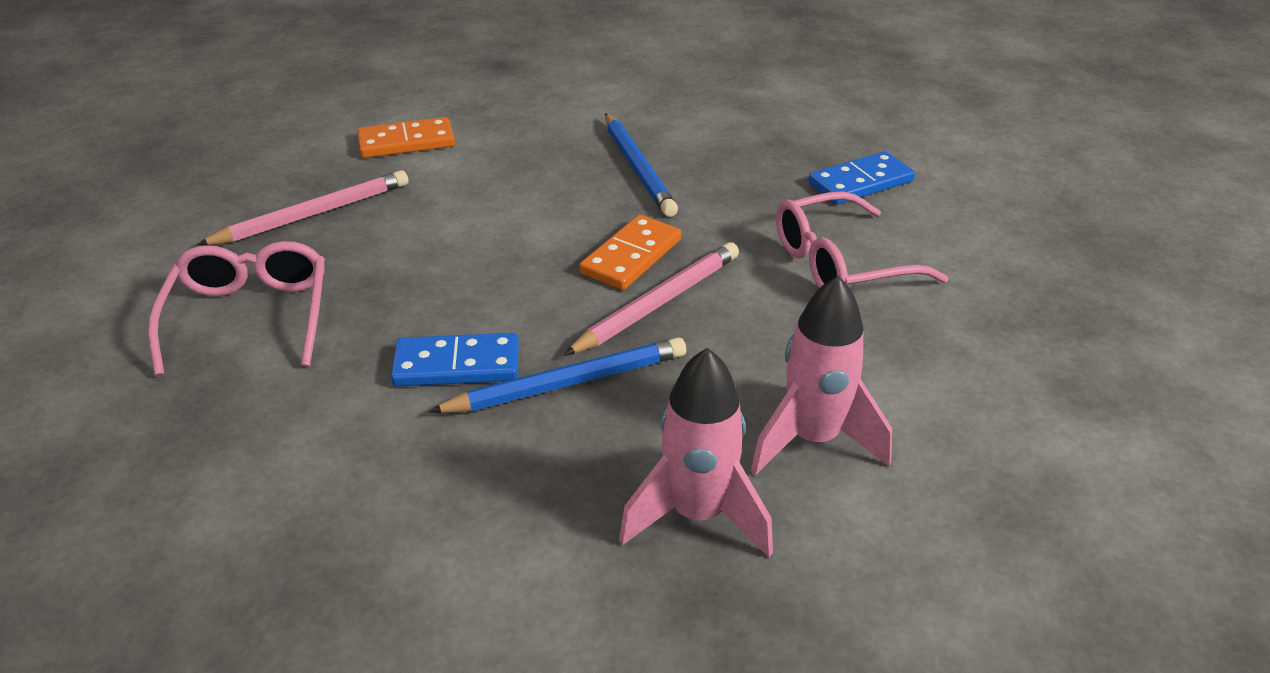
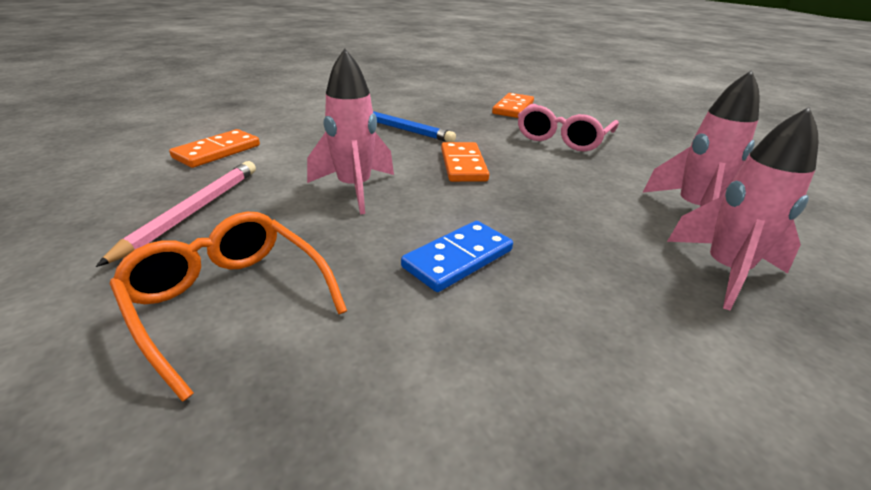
camera: 40 degrees left, 5 degrees down
(250, 317) = (229, 301): pink glasses -> orange glasses
(472, 243) = (354, 189): none -> pink rocket
(568, 383) = (542, 238): blue pencil -> none
(659, 303) = (515, 180): pink pencil -> none
(860, 182) = (513, 108): blue domino -> orange domino

